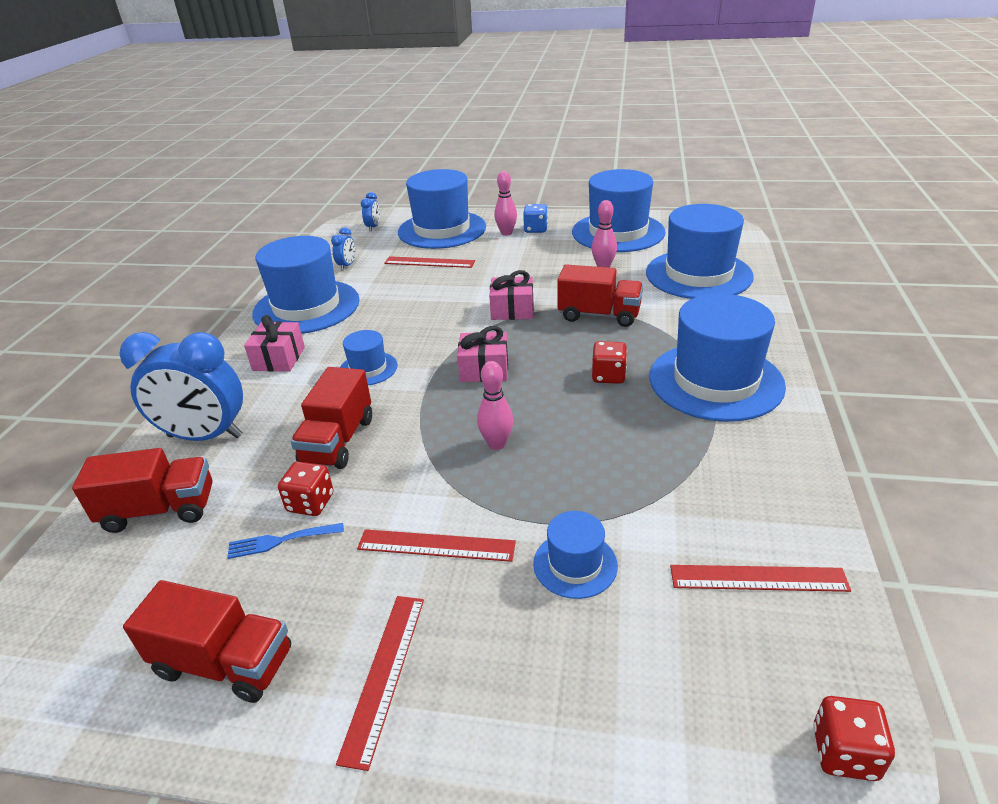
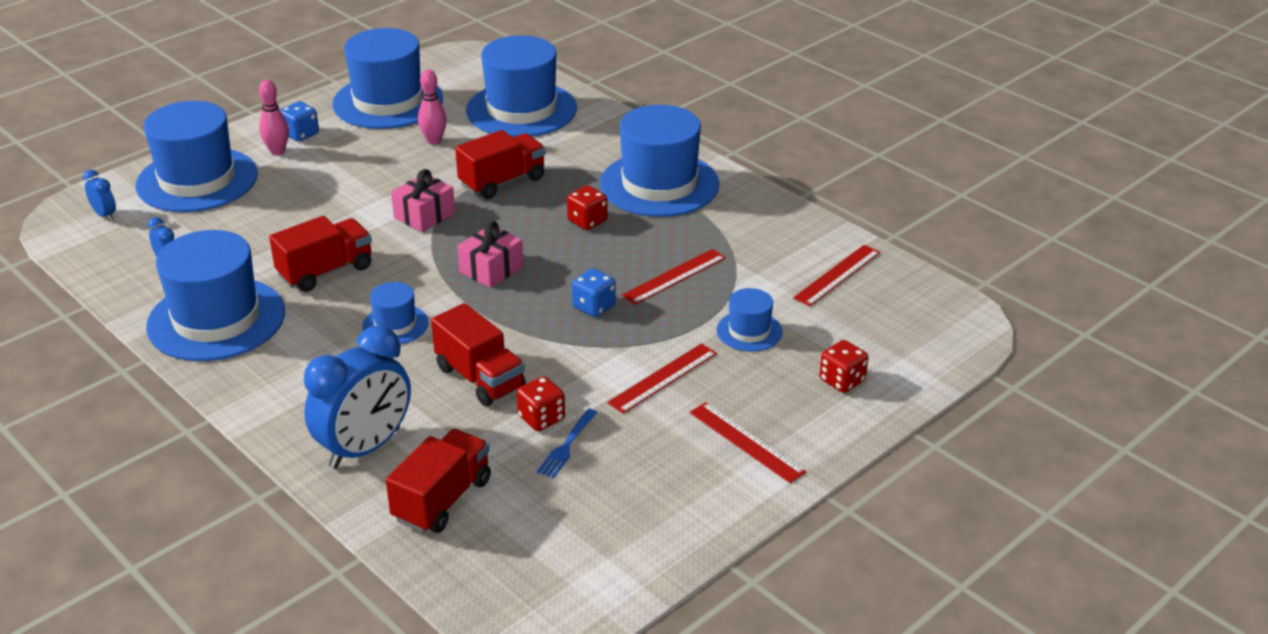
camera: 55 degrees left, 0 degrees up
(224, 663) = (659, 507): red truck -> red truck (325, 271)
(279, 359) = (294, 368): pink gift -> none
(429, 262) = (255, 216): red ruler -> red ruler (674, 276)
(497, 444) = (594, 306): pink bowling pin -> blue dice
(844, 753) = (956, 315): red dice -> red dice (842, 380)

